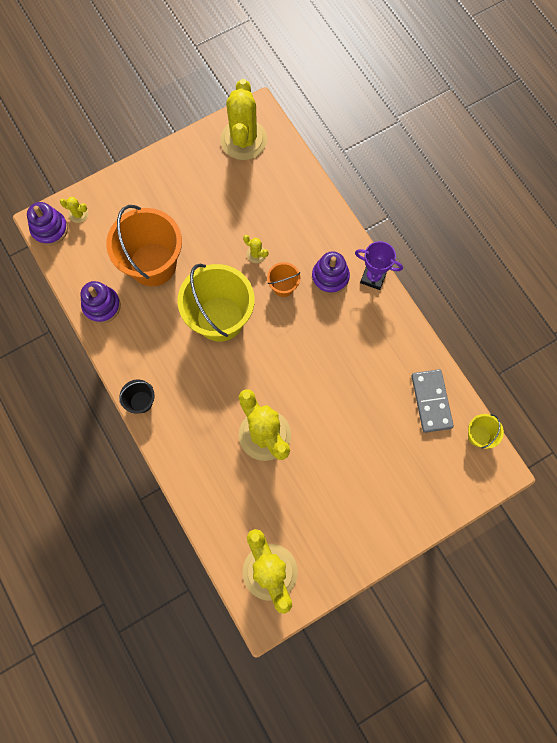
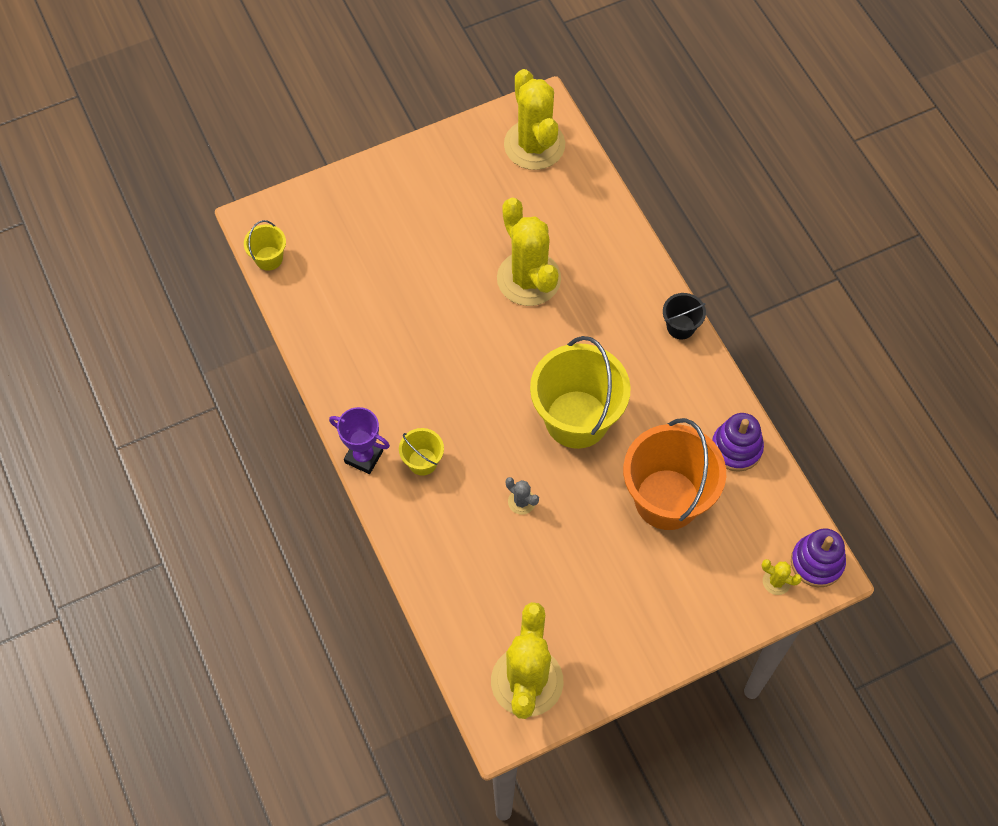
camera: 175 degrees left, 10 degrees down
(256, 254) = (521, 502): yellow cactus -> grey cactus
(283, 286) = (488, 454): orange bucket -> none
(330, 277) = (422, 462): purple stacking toy -> yellow bucket
(431, 401) = (318, 299): grey domino -> none

